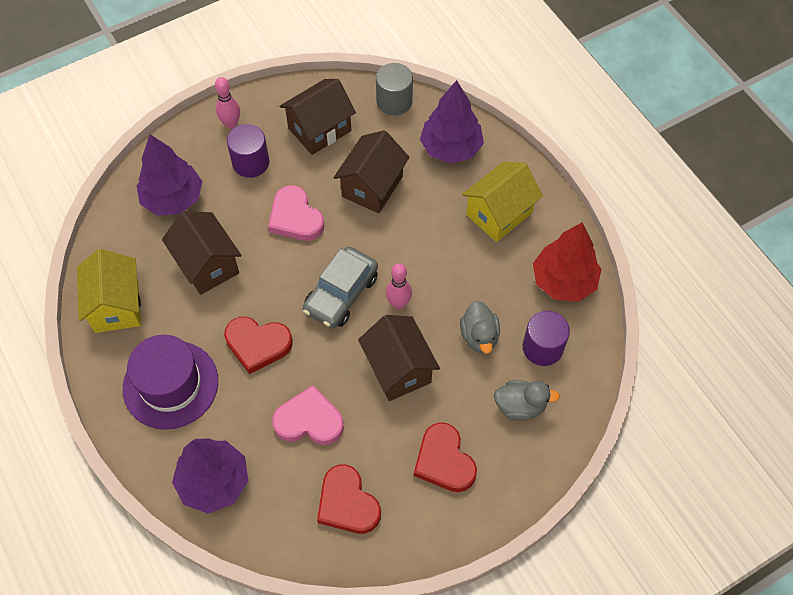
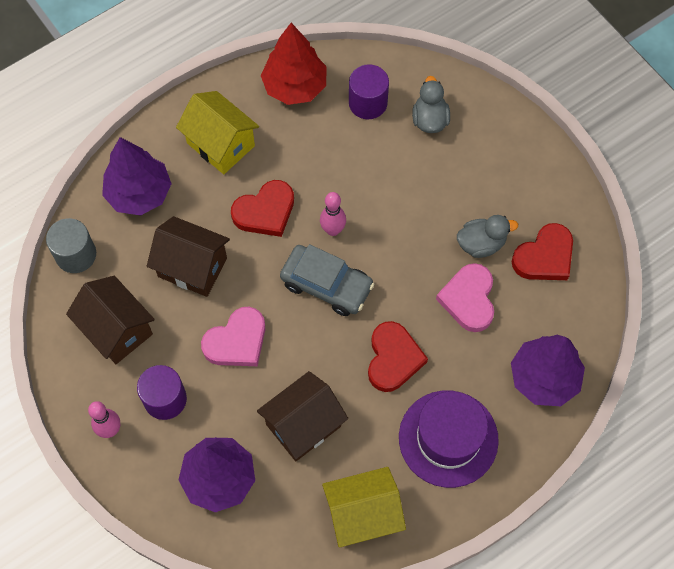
camera: 95 degrees left, 5 degrees up
(398, 369) = (404, 225): brown house -> none
(444, 461) = (491, 179): red heart -> red heart (265, 211)
(479, 336) = (362, 156): grey duck -> grey duck (481, 244)

